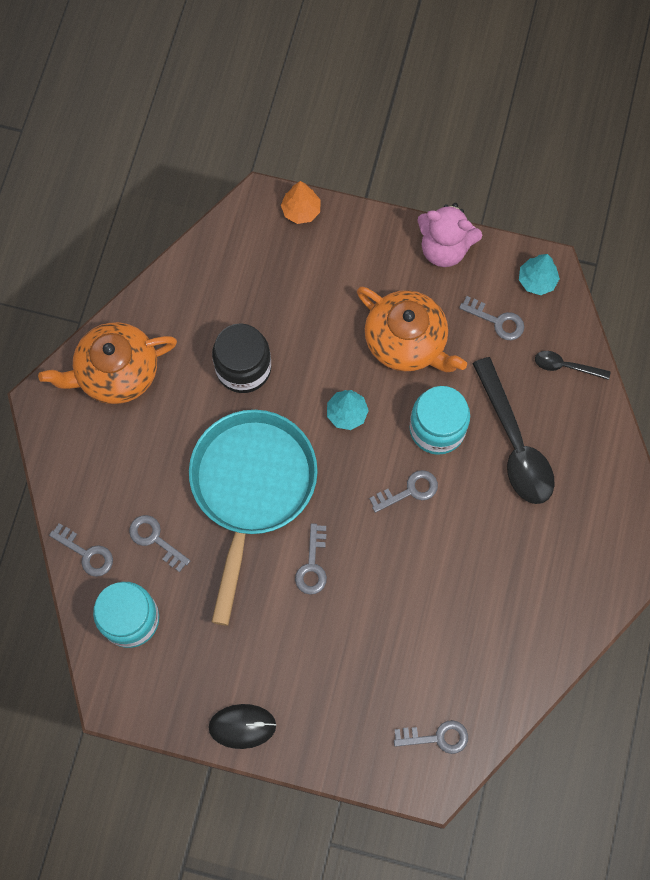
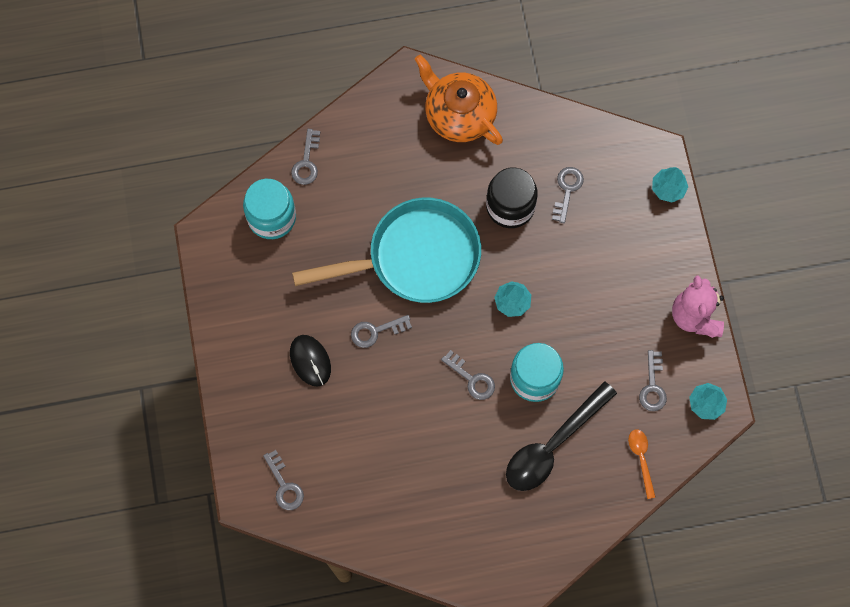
camera: 65 degrees right, 0 degrees up
(155, 539) = (340, 206): grey key -> grey key (567, 190)
(242, 726) = (228, 336): black mouse -> black mouse (310, 361)
(301, 210) = (668, 188): orange tree -> turquoise tree
(407, 341) = (597, 322): orange teapot -> none
(565, 366) = (641, 459): black spoon -> orange spoon

